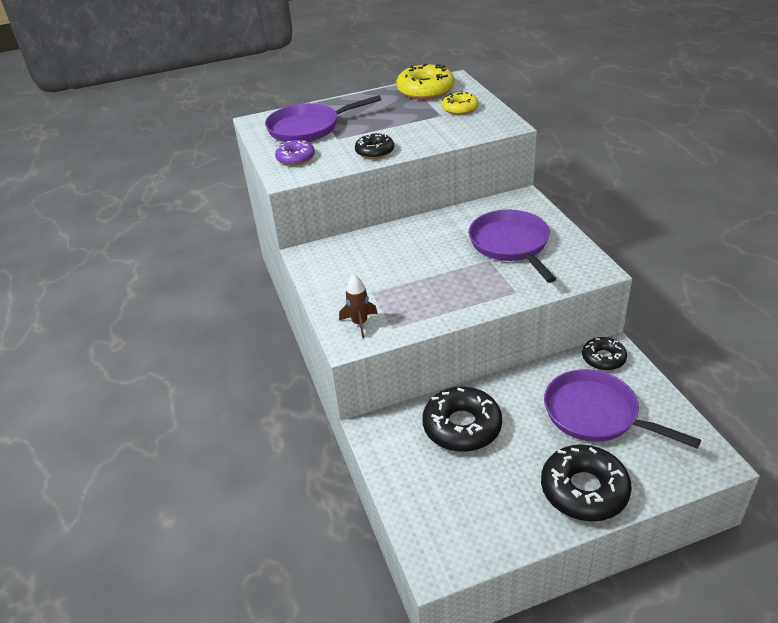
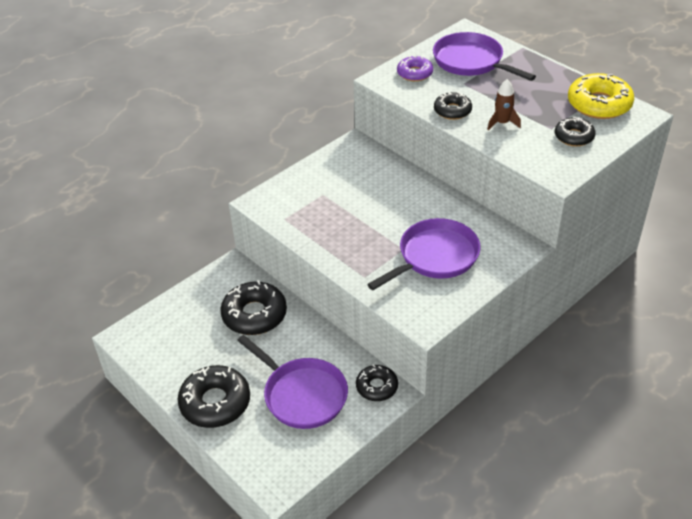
camera: 65 degrees right, 5 degrees up
(360, 323) = (281, 200): brown rocket -> brown rocket (502, 123)
(460, 108) = (574, 137): yellow donut -> black donut
(596, 414) = (302, 395): purple pan -> purple pan turned 120 degrees clockwise

